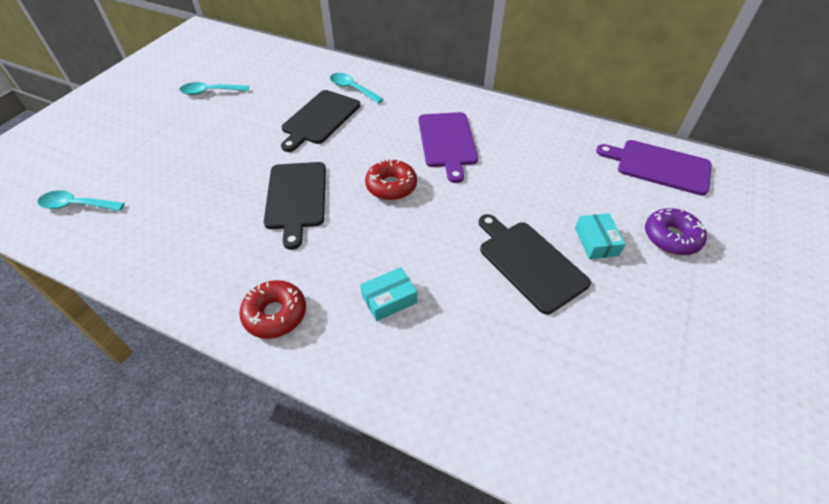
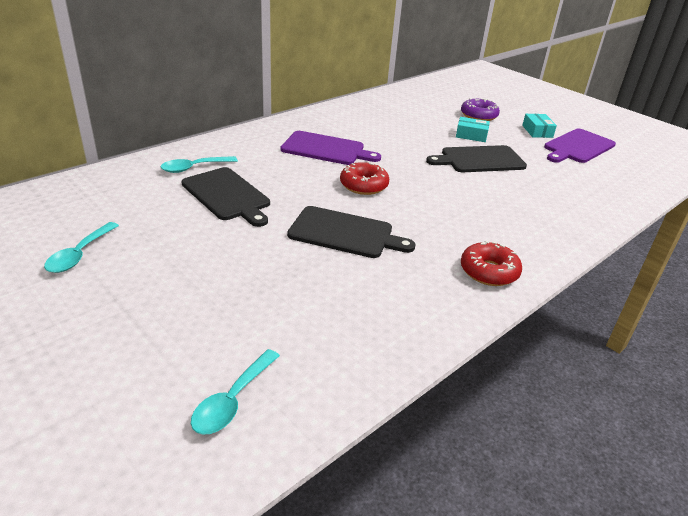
camera: 70 degrees left, 15 degrees down
(389, 299) = (492, 217): turquoise box -> turquoise box (537, 131)
(659, 166) = (414, 97): purple cutting board -> purple cutting board (577, 147)

